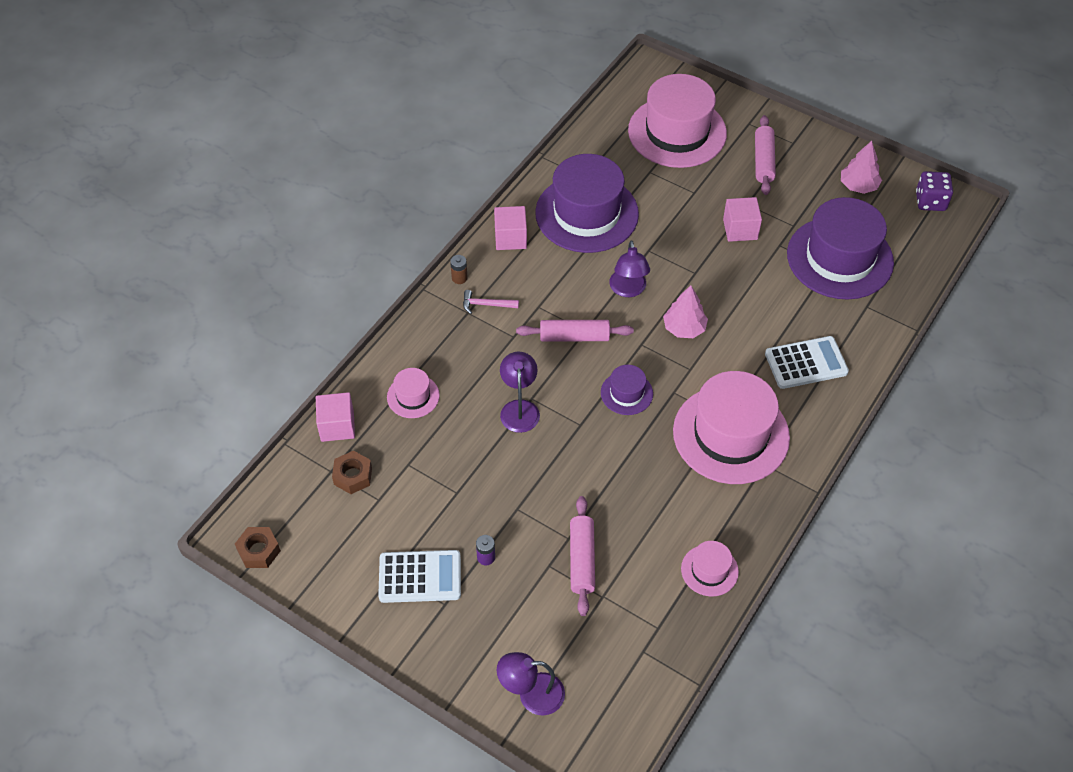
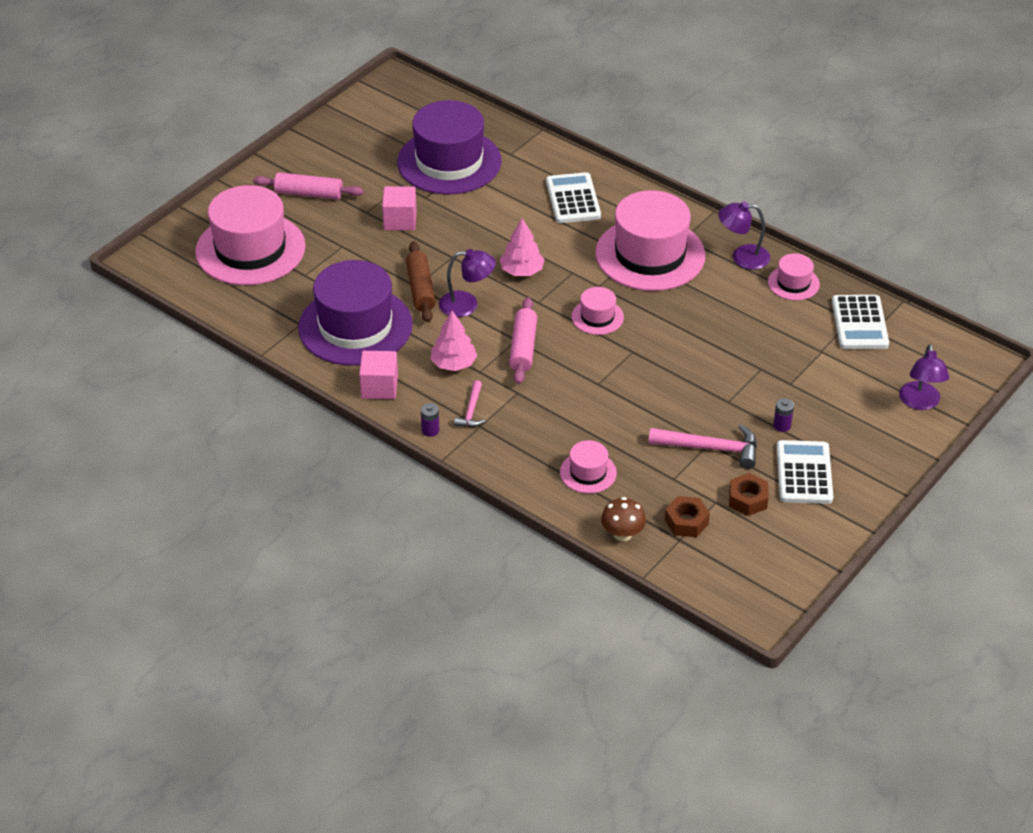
camera: 85 degrees left, 10 degrees down
(259, 551) = (776, 597): brown nut -> brown nut (748, 499)
(337, 426) = (622, 534): pink cube -> brown mushroom
(450, 494) = (710, 448): none -> pink hammer
(459, 278) = (430, 430): brown battery -> purple battery
(519, 408) = (610, 393): purple lamp -> purple lamp (742, 257)
(582, 560) = (784, 361): pink rolling pin -> none
(626, 393) = (597, 317): purple hat -> pink hat
(645, 254) = (421, 289): none -> brown rolling pin
(653, 636) = (859, 323): none -> white calculator
(858, 186) = (358, 137): pink tree -> pink tree (453, 364)
(930, 201) = (388, 97): purple dice -> none

